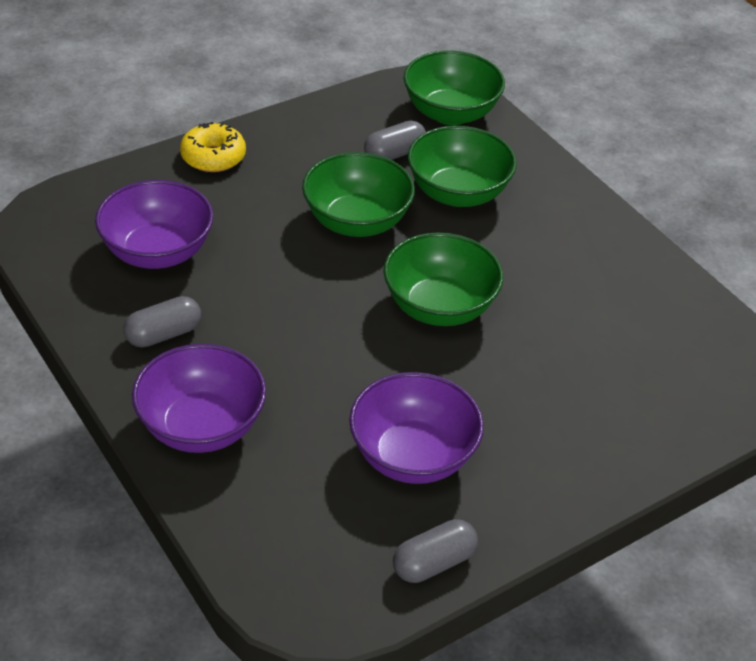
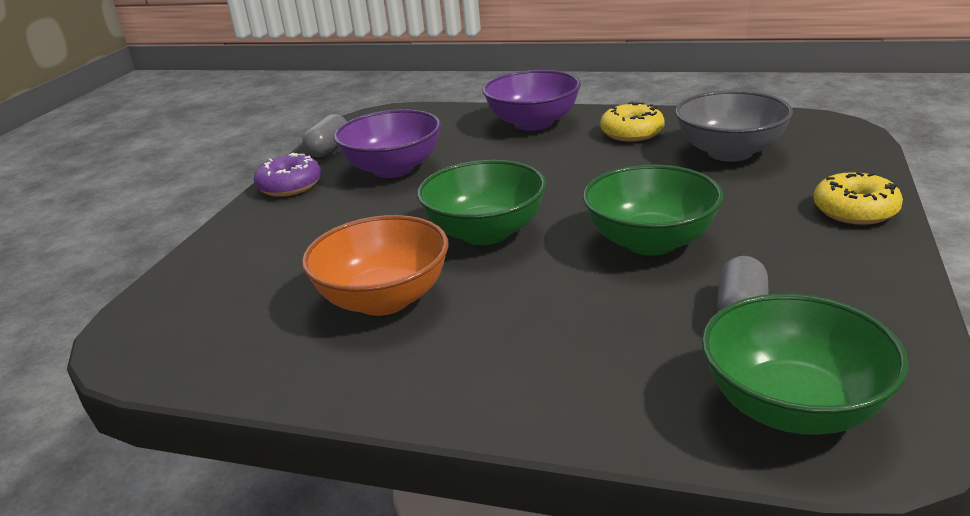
camera: 145 degrees right, 15 degrees down
(157, 252) = (729, 152): purple bowl -> grey bowl
(163, 334) = (632, 133): grey capsule -> yellow donut
(458, 193) = (614, 319): green bowl -> none
(529, 509) = (290, 186): none -> purple donut
(567, 296) = (384, 299): none -> orange bowl

